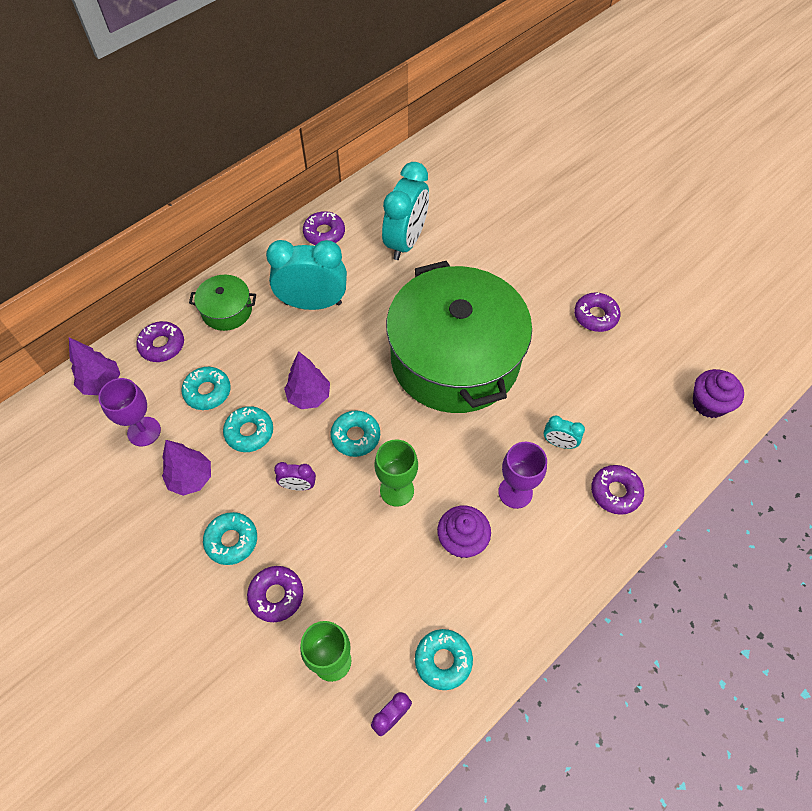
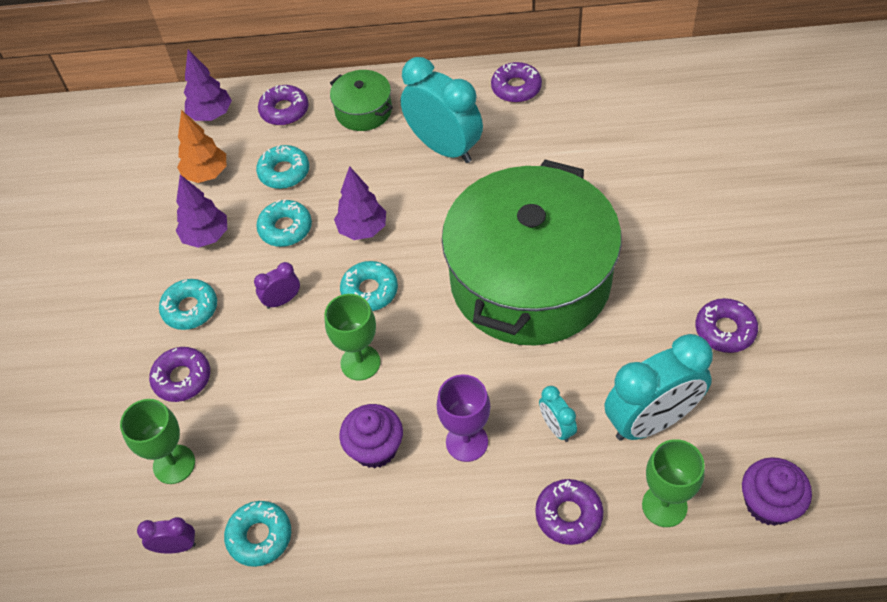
camera: 45 degrees right, 5 degrees down
(144, 431) = (206, 174): purple goblet -> orange tree
(298, 486) = (282, 300): purple clock -> purple clock turned 105 degrees clockwise
(406, 242) = (589, 139): turquoise clock -> turquoise clock (651, 421)
(660, 446) = (664, 506): none -> green goblet

